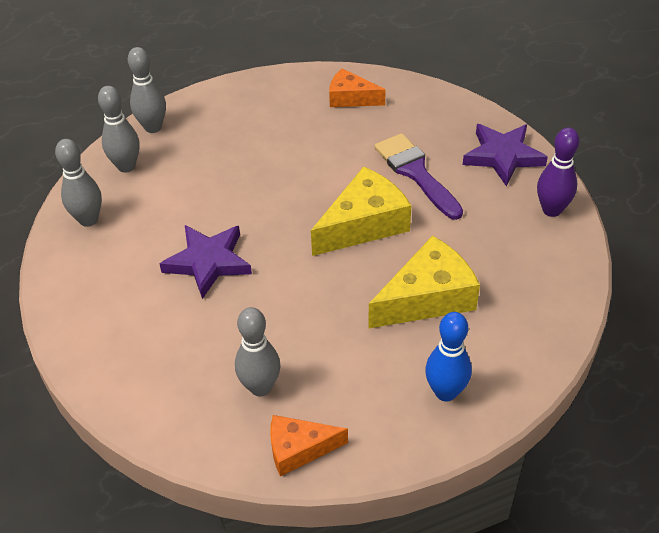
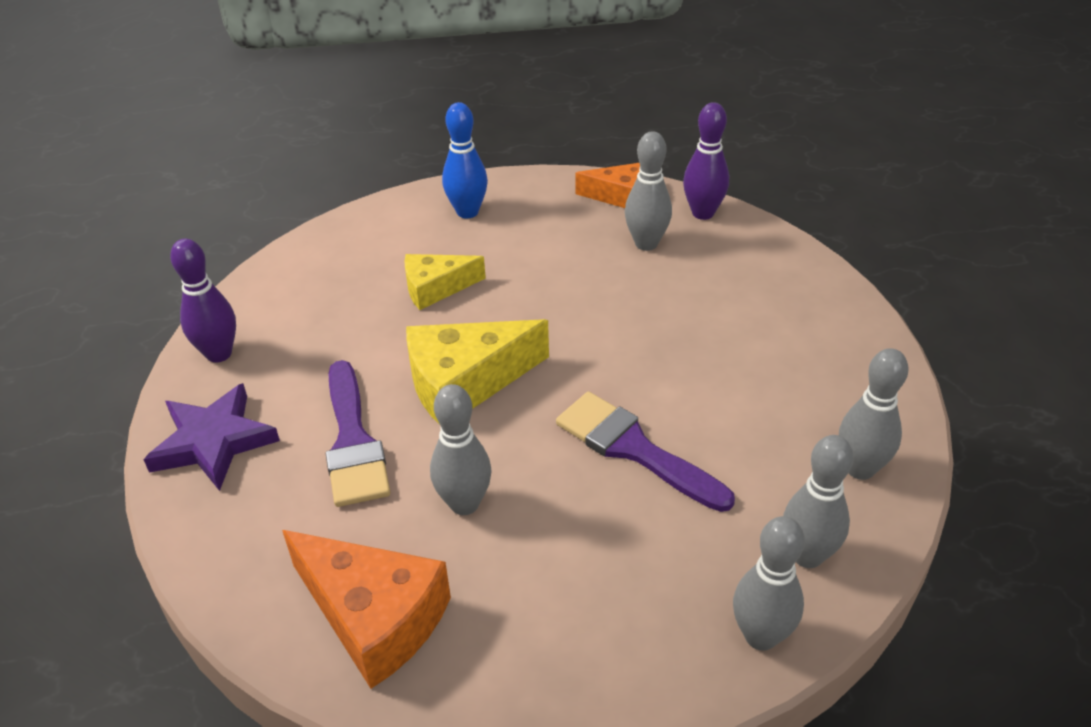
camera: 165 degrees left, 5 degrees down
(208, 262) = (684, 374): purple star -> none
(210, 442) = (703, 213): none -> purple bowling pin
(234, 203) = (634, 449): none -> purple brush
(329, 154) = (464, 503): none -> grey bowling pin
(350, 98) = (374, 617): orange cheese -> orange cheese, size x1.62
(427, 298) = (436, 288): yellow cheese -> yellow cheese, size x0.62

